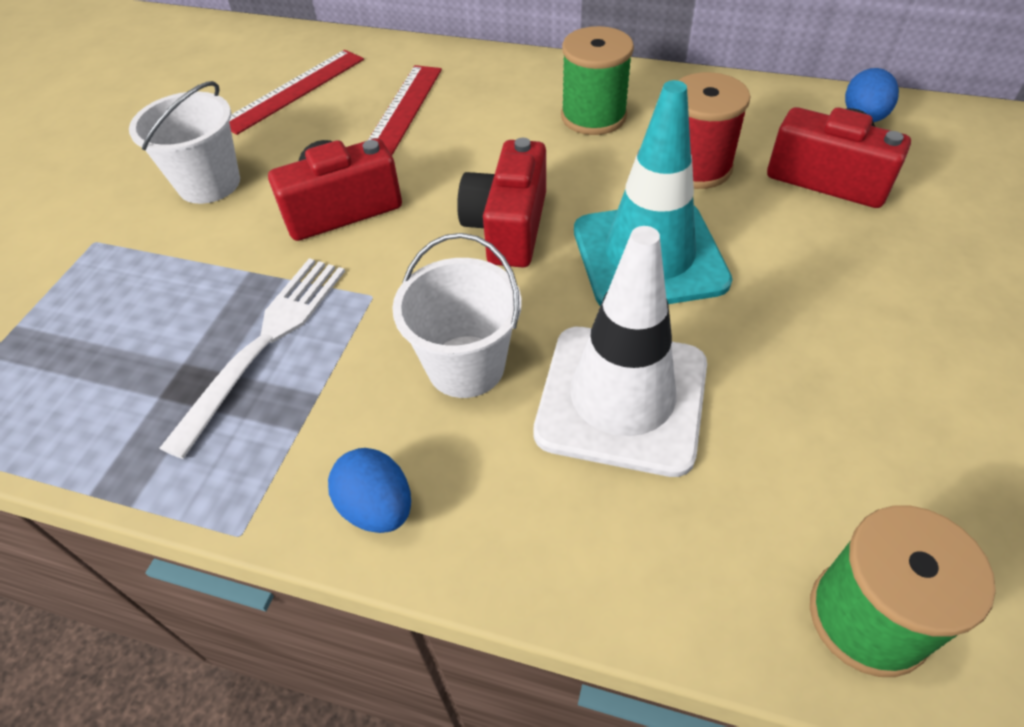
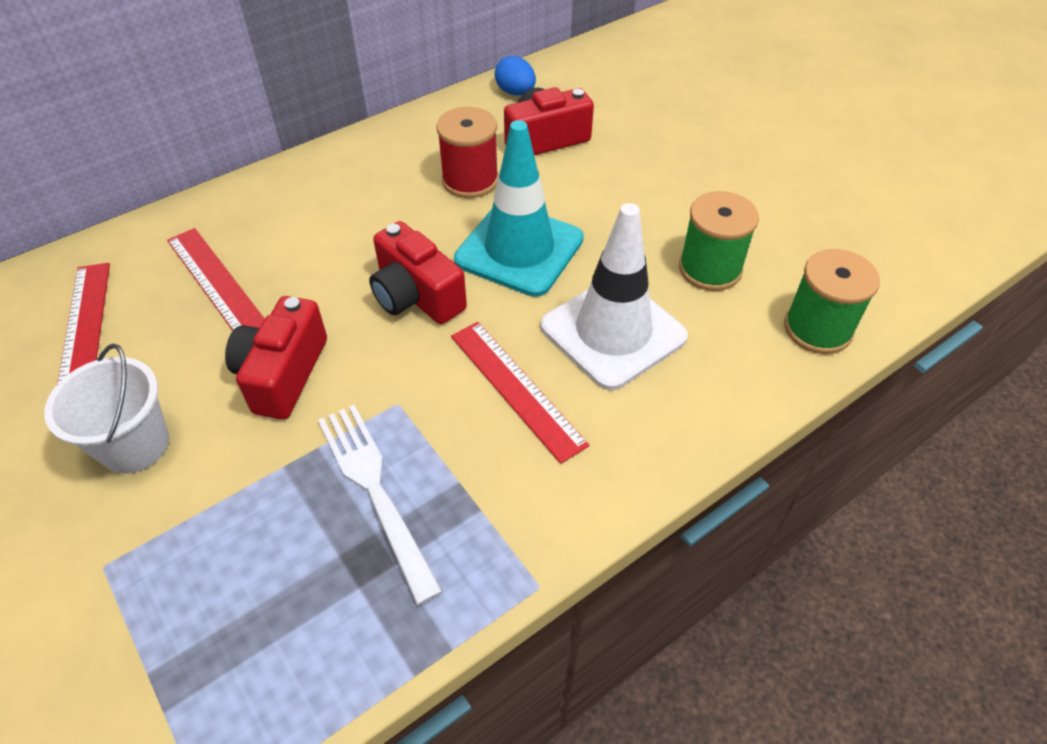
camera: 55 degrees left, 0 degrees up
(377, 507) = (585, 496): blue egg -> none
(466, 366) = (516, 388): white bucket -> red ruler
(593, 116) = (362, 190): green spool -> green spool (710, 269)

